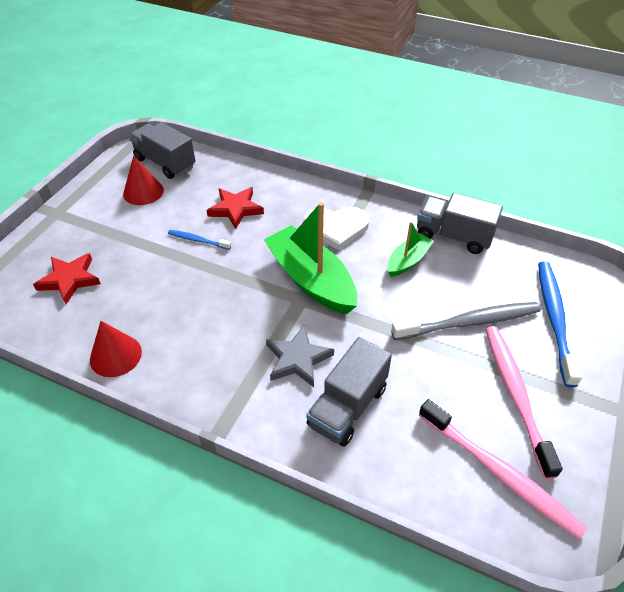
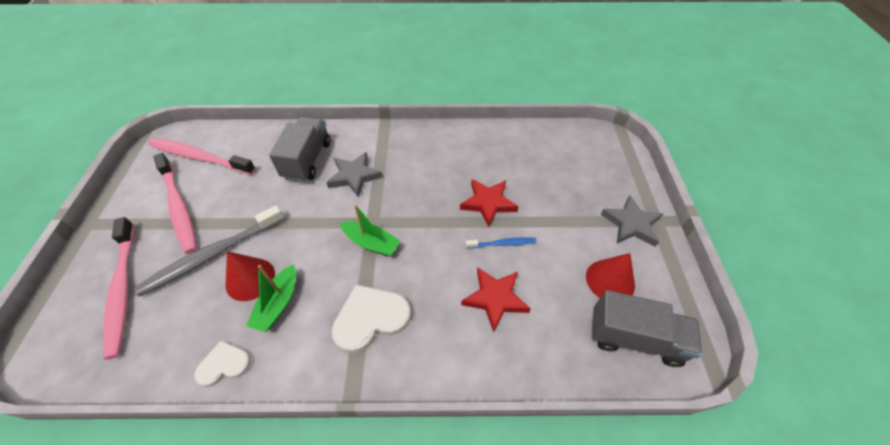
camera: 155 degrees right, 5 degrees up
(69, 280) = (568, 170): red star -> red star (488, 203)
(78, 217) = (631, 224): none -> grey star
(115, 355) = (481, 137): red cone -> red cone (250, 279)
(311, 280) = (371, 243): green boat -> green boat, size x0.54
(453, 236) = (224, 364): grey truck -> white heart
(554, 319) = (122, 289): blue toothbrush -> pink toothbrush

